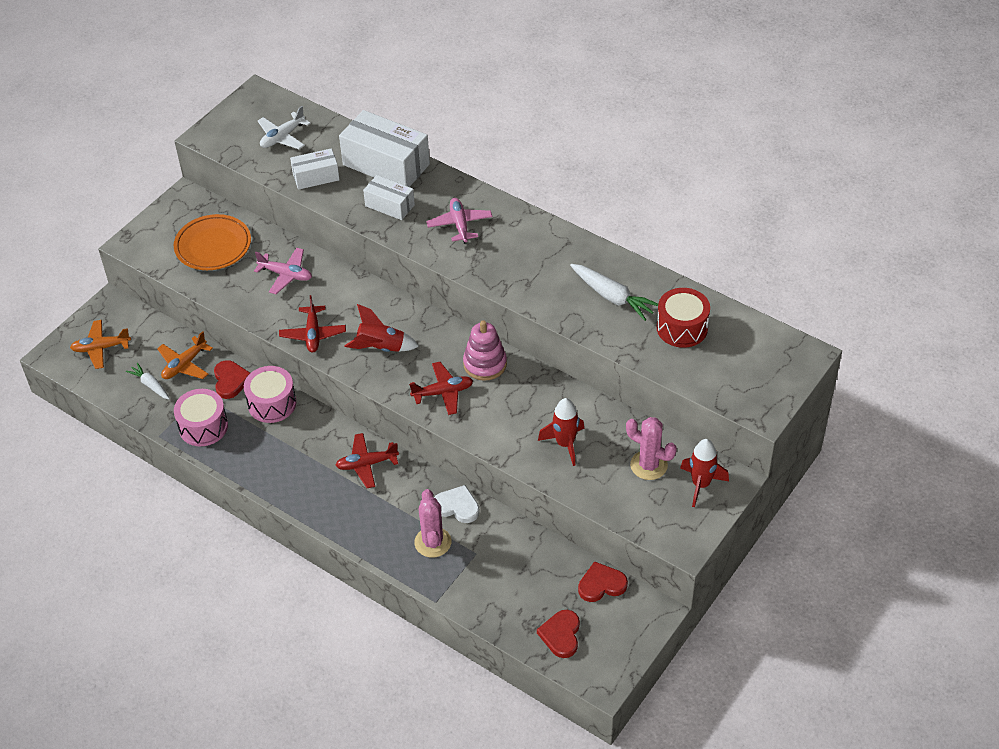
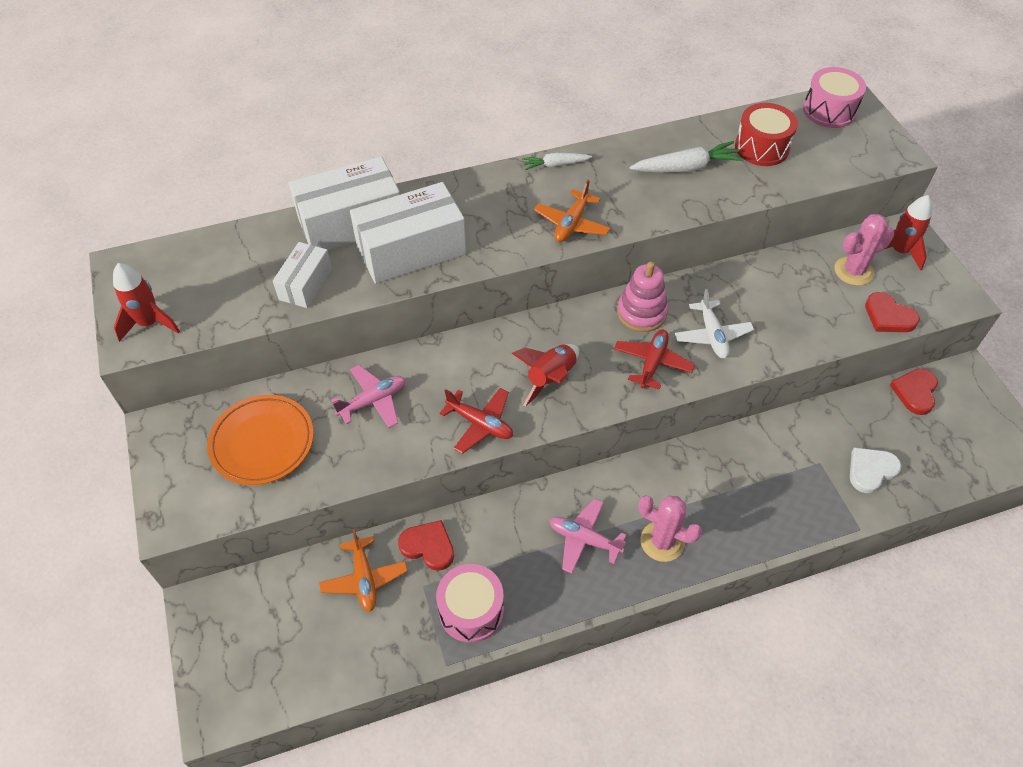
camera: 55 degrees left, 5 degrees up
(101, 348) = (256, 653): orange plane -> orange plane (571, 224)
(150, 385) = (362, 631): white carrot -> white carrot (555, 165)
(272, 403) = (494, 526): pink drum -> pink drum (829, 111)
(282, 137) = (214, 280): white plane -> white plane (712, 335)
(366, 464) = (643, 488): red plane -> none
(389, 205) = (411, 250): white box -> white box, size x1.80
(433, 542) = (783, 489): pink cactus -> pink cactus (662, 541)
(457, 506) = (751, 445): white heart -> white heart (871, 470)
(459, 224) = (492, 215): pink plane -> pink plane (584, 539)
(561, 635) = (957, 453): red heart -> red heart (888, 316)
(565, 444) = (787, 311): red rocket -> red rocket (150, 323)

